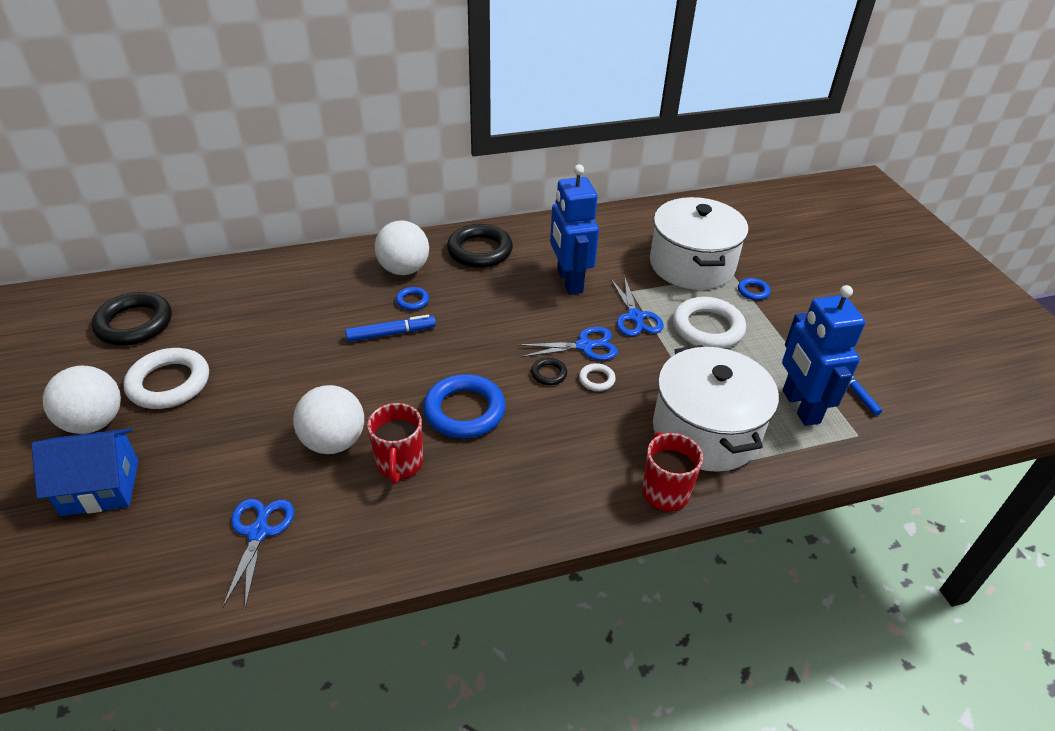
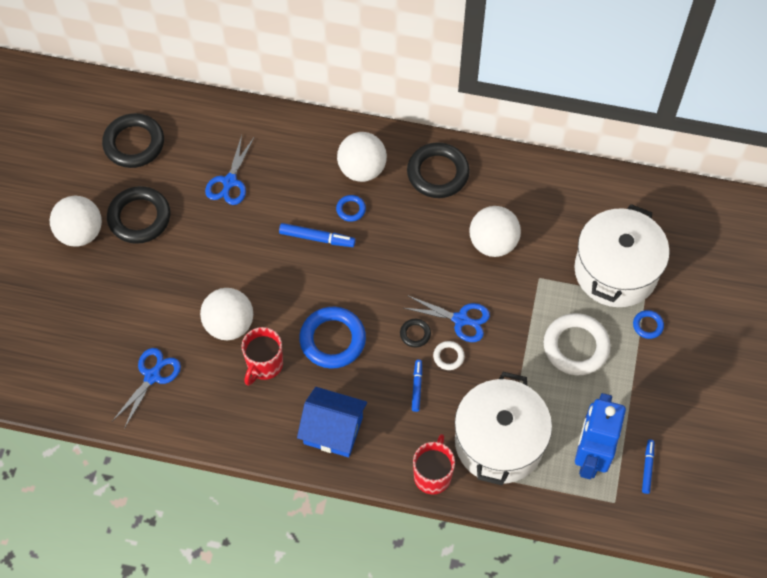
camera: 30 degrees right, 20 degrees up
(100, 487) = (69, 293): blue house -> blue house (333, 430)
(169, 383) = (139, 217): white ring -> black ring
(569, 281) = (493, 243): blue robot -> white ball
(584, 417) = (416, 387): none -> blue marker
(635, 317) = (522, 308): blue scissors -> blue scissors (229, 182)

